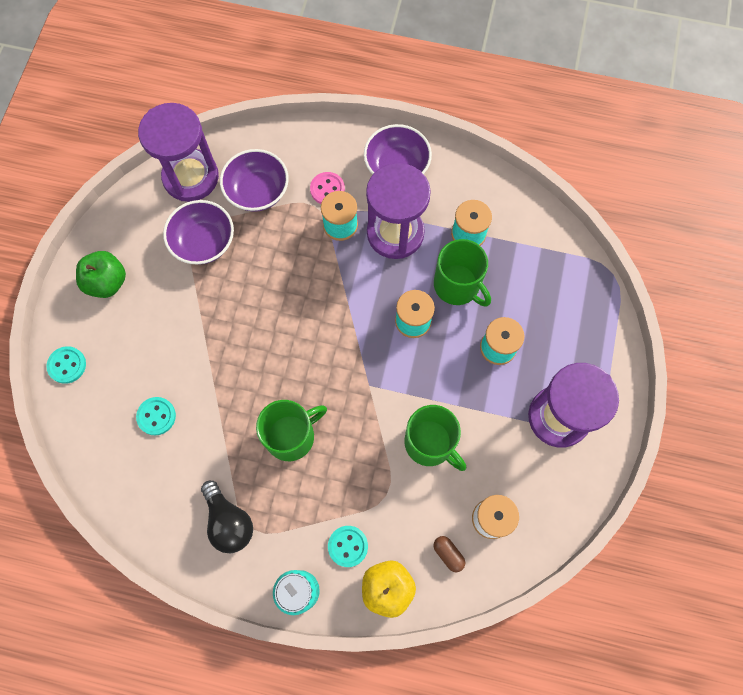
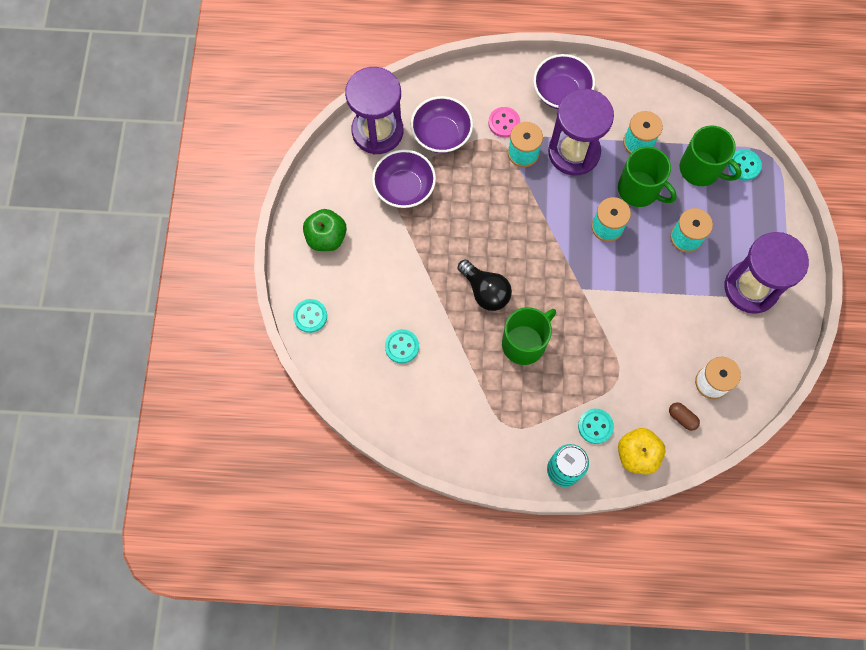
camera: 10 degrees left, 0 degrees up
(229, 521) = (488, 424): black light bulb -> black light bulb (485, 291)
(430, 443) = (646, 329): green mug -> green mug (701, 169)
(579, 278) = (744, 165): none -> turquoise button

